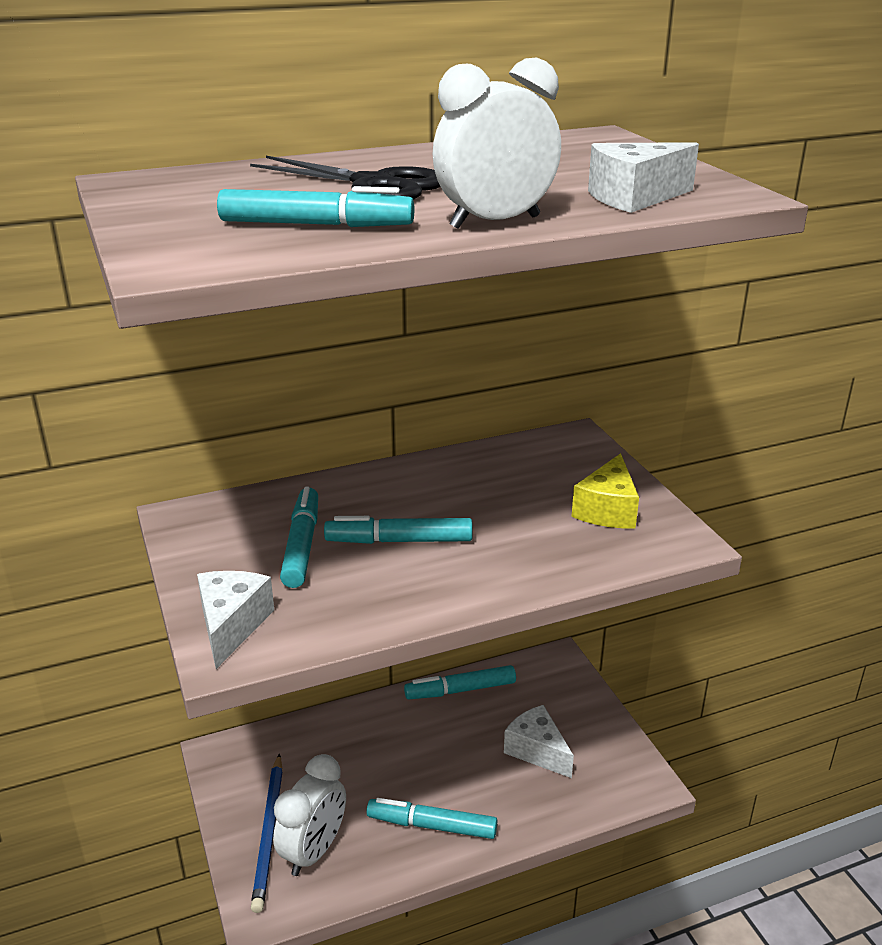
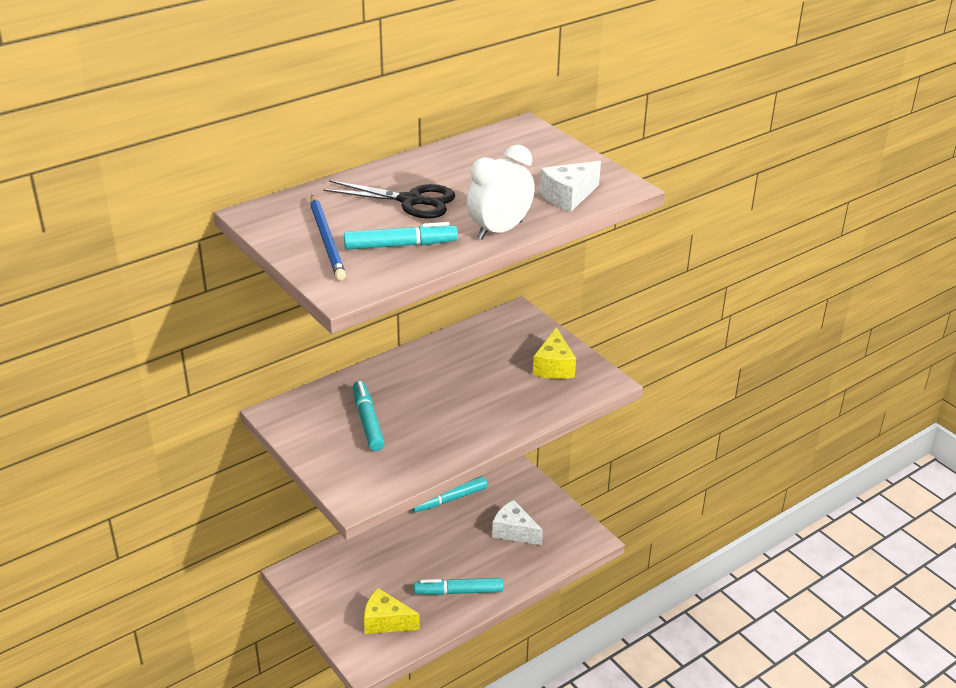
camera: 15 degrees left, 5 degrees up
(232, 626) = (350, 481): white cheese -> none
(269, 833) = (351, 617): blue pencil -> blue pencil (327, 240)
(314, 851) = (386, 621): white clock -> yellow cheese
(399, 541) = (429, 408): turquoise marker -> none

